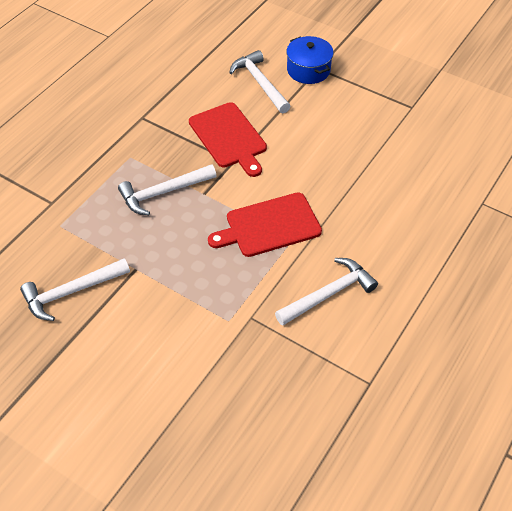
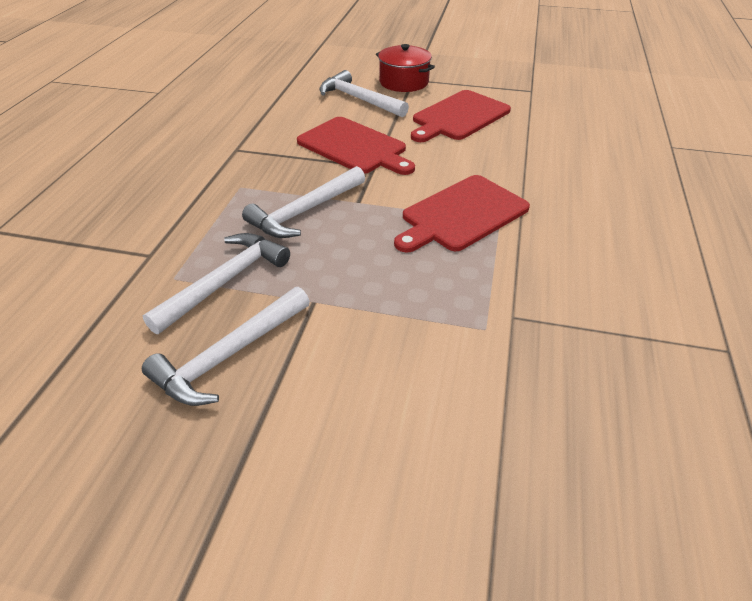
camera: 20 degrees left, 10 degrees down
(308, 70) = (404, 82): blue pot -> red pot
(329, 124) = (459, 117): none -> red cutting board
(329, 294) = (589, 264): white hammer -> white hammer (225, 281)

